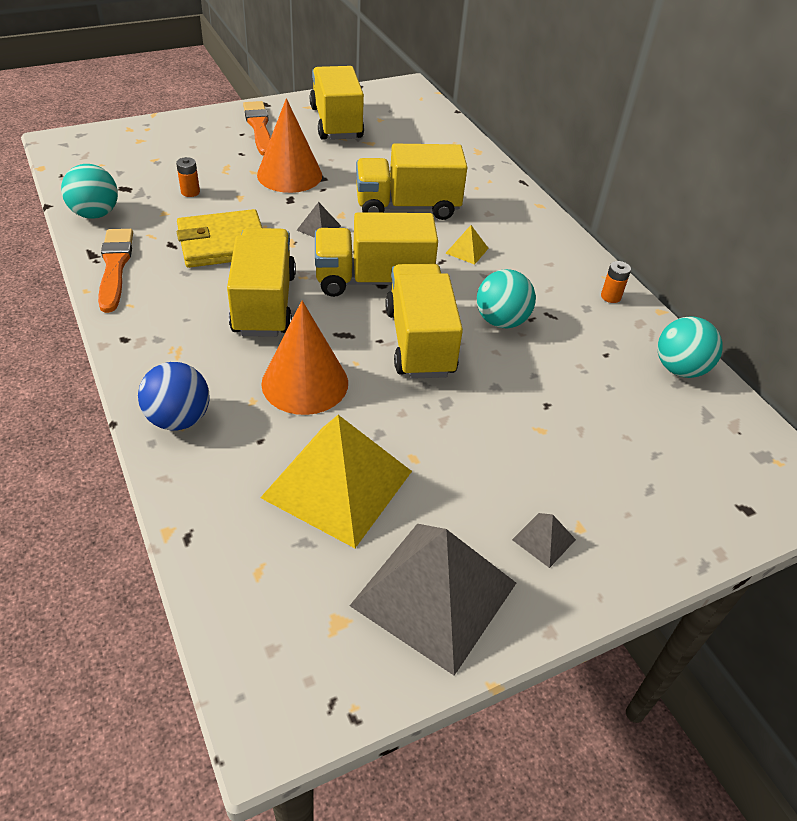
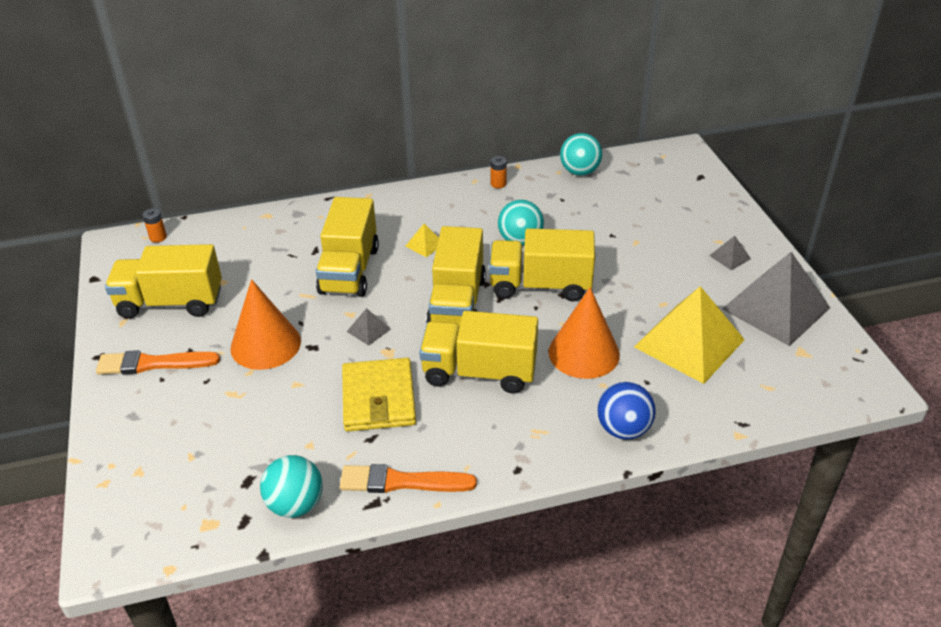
camera: 75 degrees left, 5 degrees down
(190, 192) = (275, 423): orange battery -> orange battery (158, 237)

